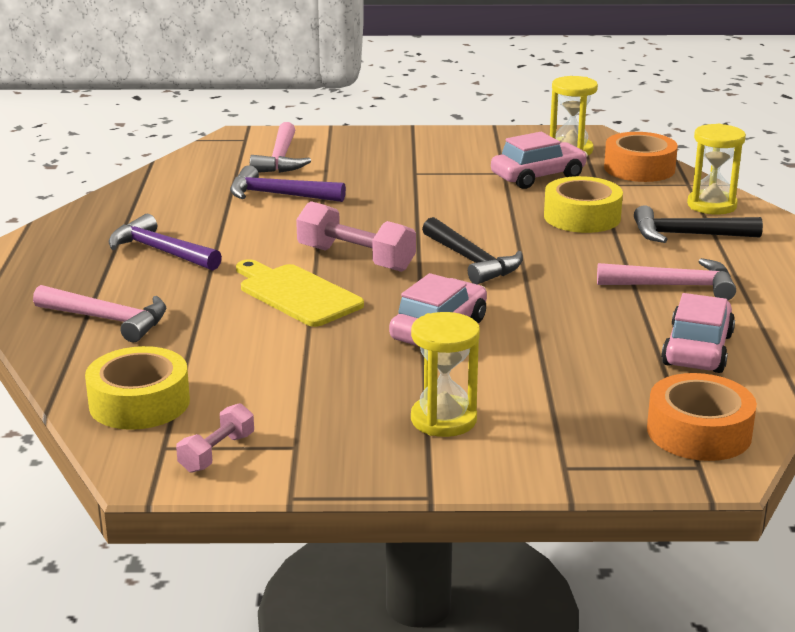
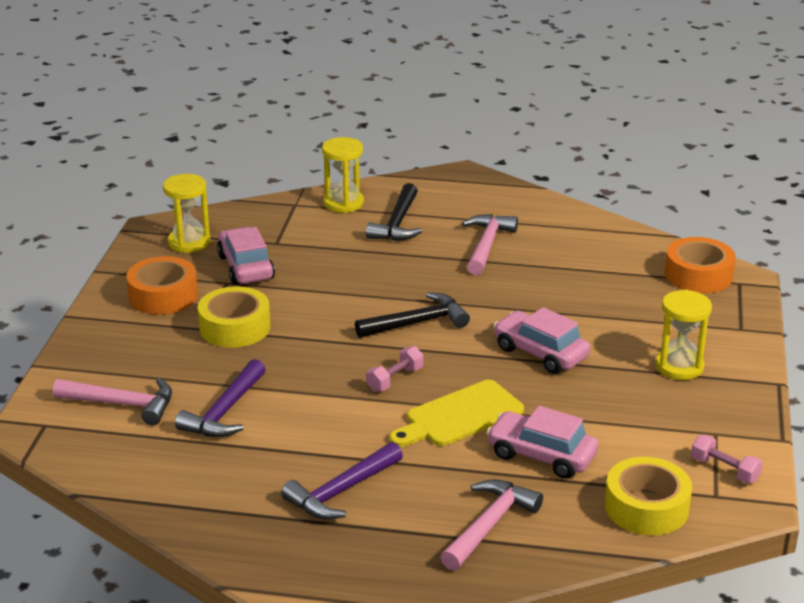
camera: 80 degrees left, 5 degrees up
(356, 259) = (395, 379): pink dumbbell -> pink dumbbell, size x0.58
(582, 217) = (345, 261): yellow tape -> yellow tape (235, 327)
(639, 168) = (250, 218): orange tape -> orange tape (163, 296)
(697, 350) = (588, 255): pink car -> pink car (541, 455)

